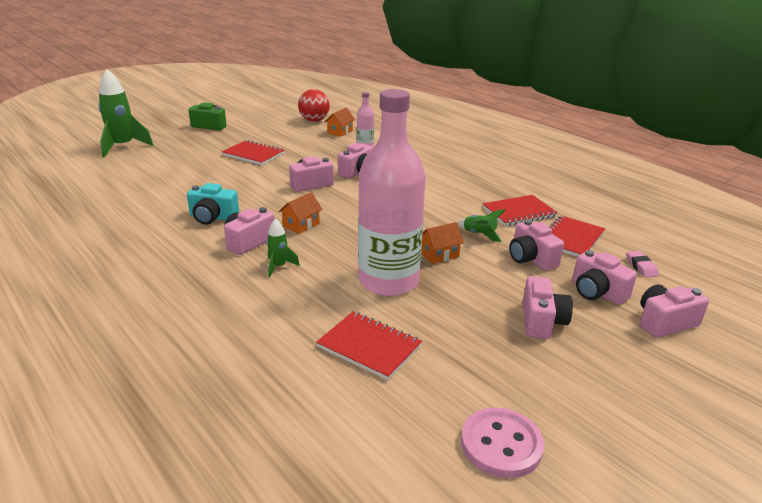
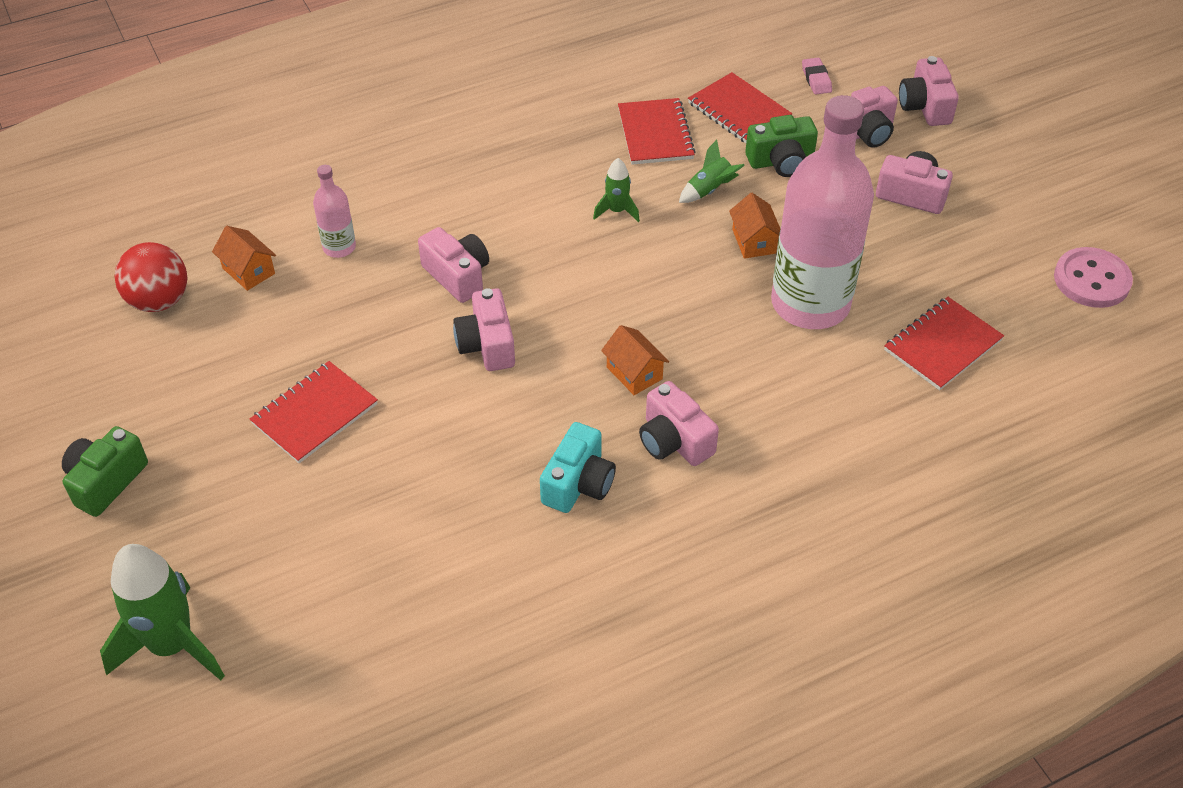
camera: 75 degrees left, 20 degrees up
(279, 267) = (754, 410): green rocket -> green rocket (617, 211)
(531, 259) = (781, 161): pink camera -> green camera
(641, 267) = (816, 79): pink eraser -> pink eraser turned 75 degrees clockwise

